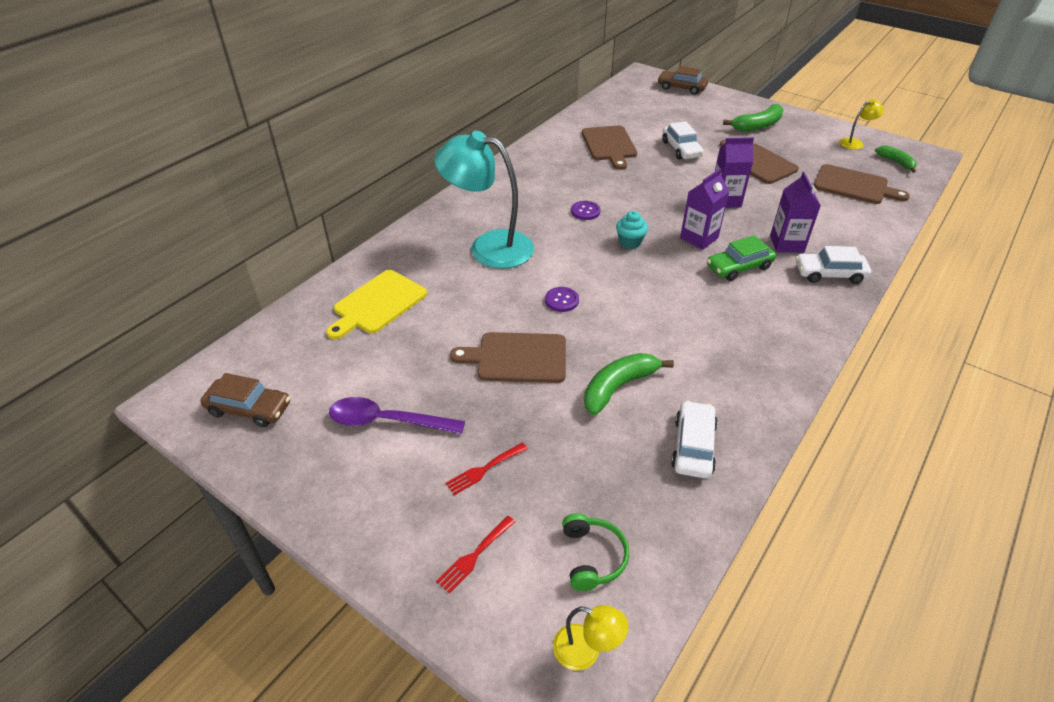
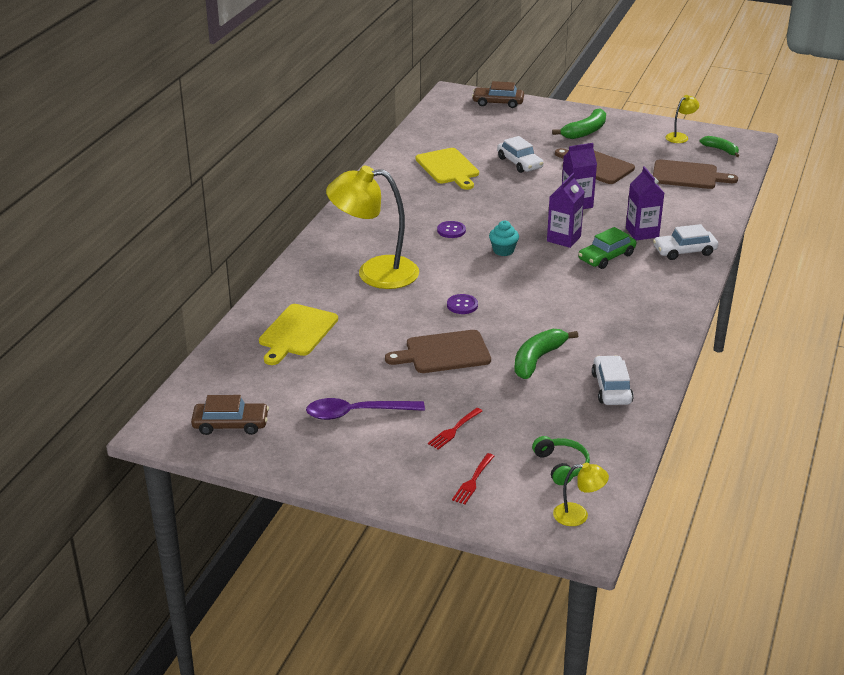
camera: 15 degrees left, 10 degrees down
(489, 247) = (375, 273): turquoise lamp -> yellow lamp
(609, 145) = (448, 168): brown cutting board -> yellow cutting board

